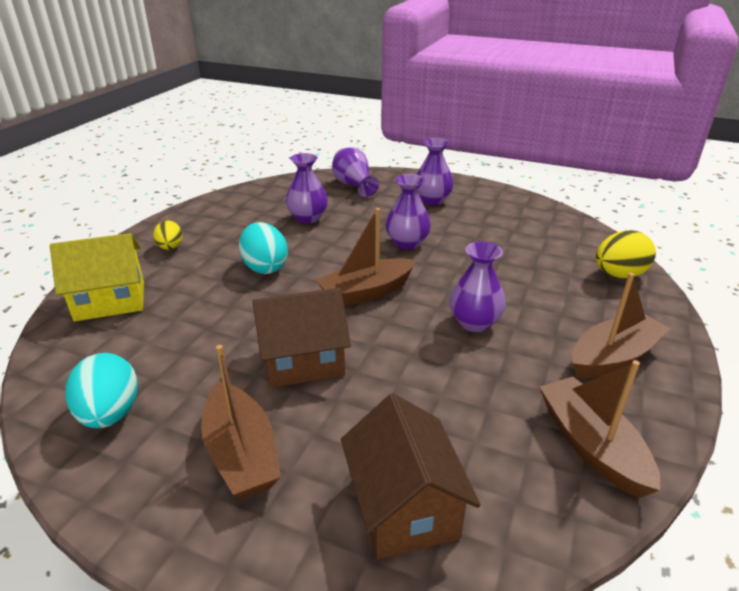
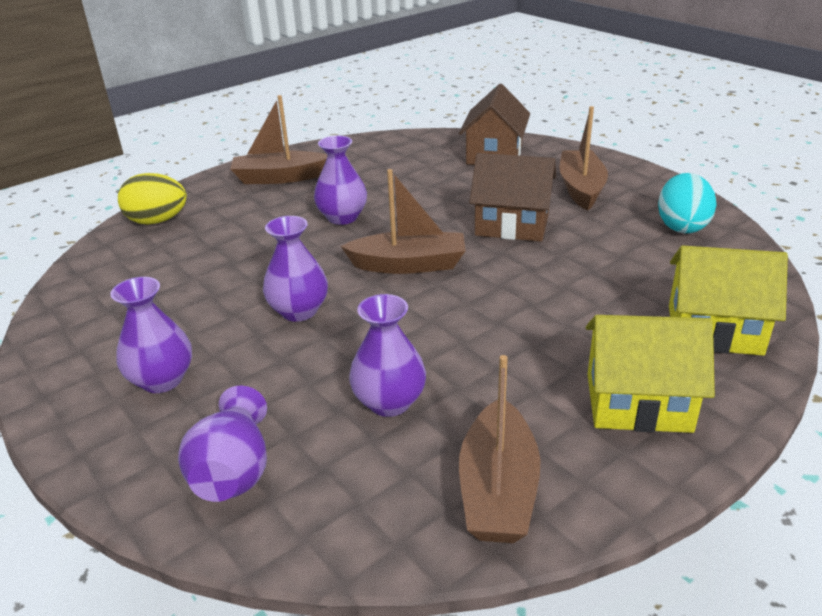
camera: 150 degrees left, 0 degrees up
(170, 247) = (638, 402): yellow egg -> yellow house
(265, 267) = (504, 325): turquoise egg -> none
(591, 445) = (365, 152): brown boat -> brown boat (498, 489)

